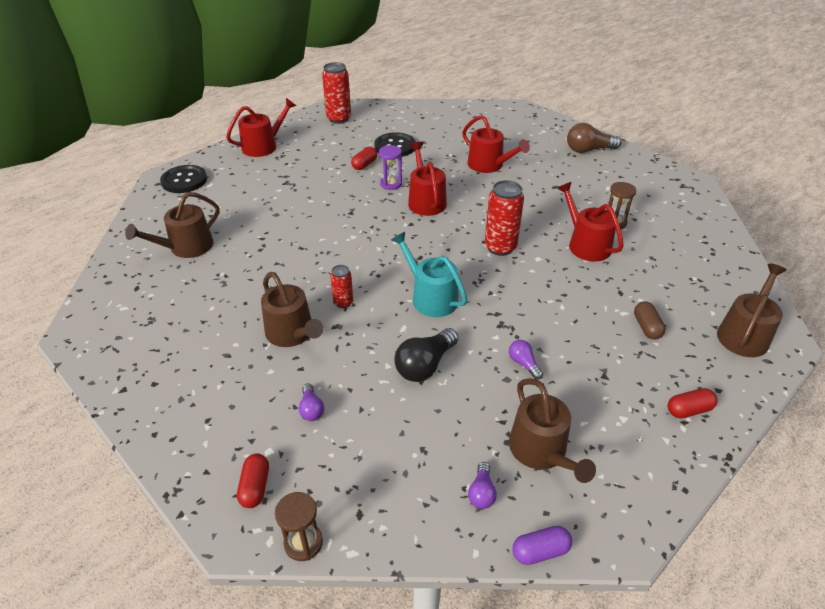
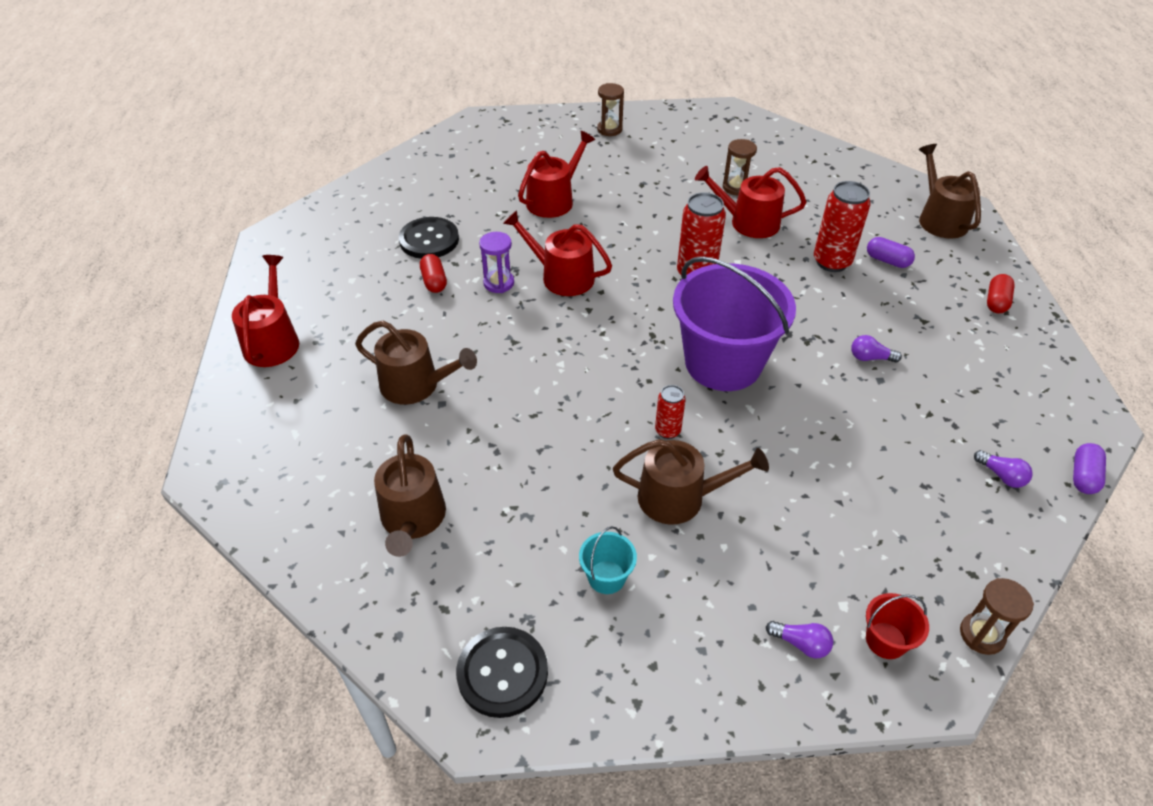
camera: 50 degrees left, 5 degrees up
(184, 180) = (250, 454): black button -> black button (502, 673)
(204, 334) = (606, 577): none -> turquoise bucket
(255, 487) = (886, 640): red capsule -> red bucket
(311, 409) = (810, 540): purple light bulb -> purple light bulb (801, 644)
(339, 119) = (305, 248): red can -> red can (832, 262)
(425, 365) = (817, 422): black light bulb -> none
(430, 297) = (723, 363): turquoise watering can -> purple bucket
(489, 165) = (554, 200): red watering can -> red watering can turned 45 degrees counterclockwise
(541, 451) = (981, 411): brown watering can -> brown watering can (416, 385)
(588, 150) = (609, 129): brown light bulb -> brown hourglass
(646, 327) = (887, 260): brown capsule -> purple capsule

